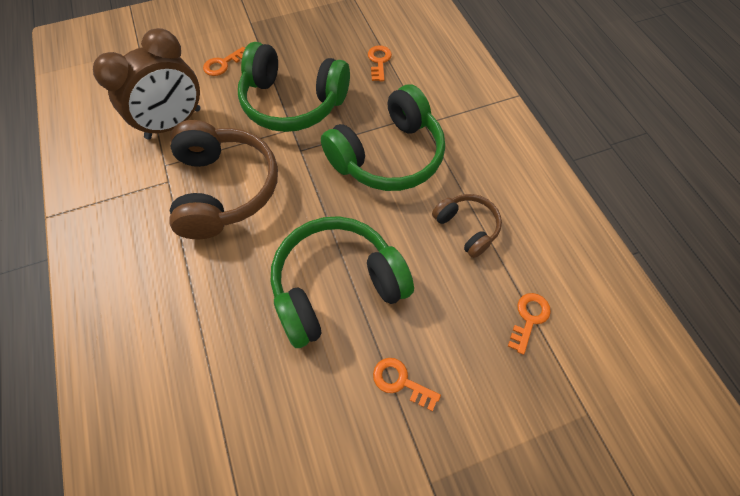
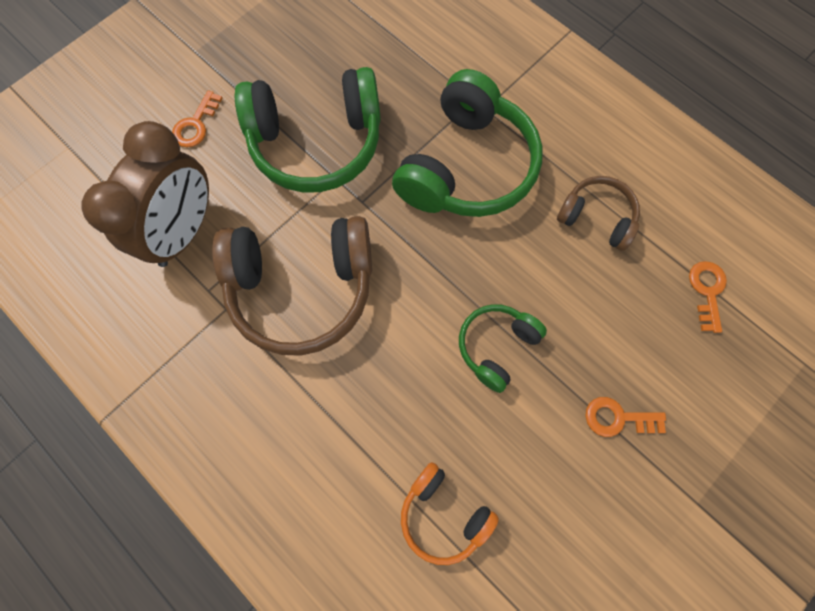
camera: 25 degrees left, 10 degrees up
(224, 388) = (443, 515): none -> orange headphones
(225, 189) = (302, 289): brown headphones -> brown headphones turned 120 degrees clockwise
(336, 286) = (496, 346): green headphones -> green headphones, size x0.53
(379, 61) = (389, 46): orange key -> none

